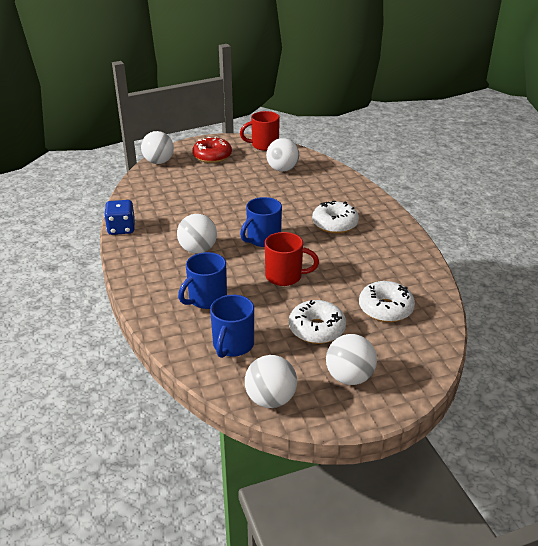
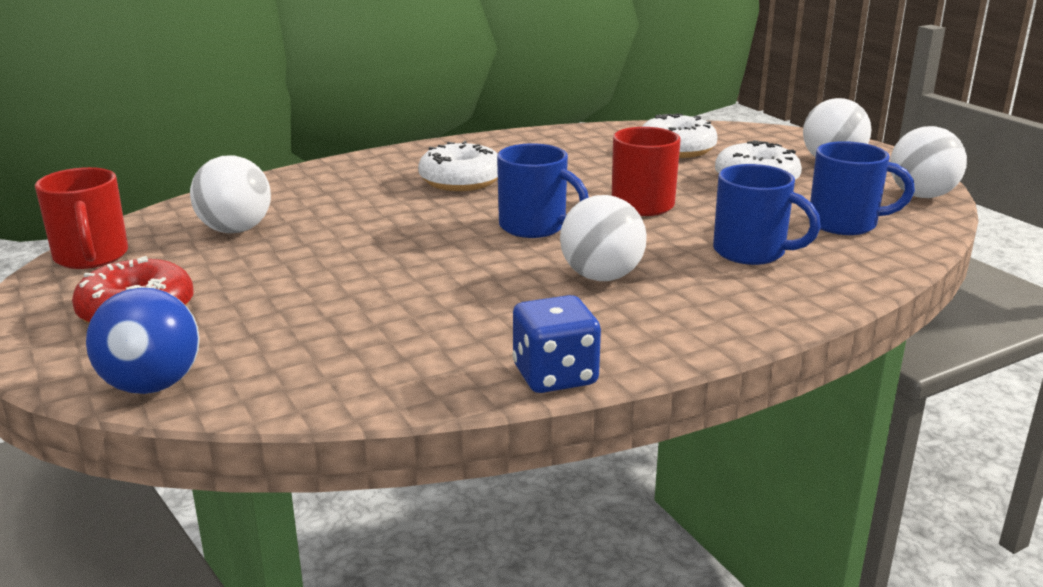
camera: 100 degrees left, 10 degrees down
(158, 162) = (152, 386): white ball -> blue ball

